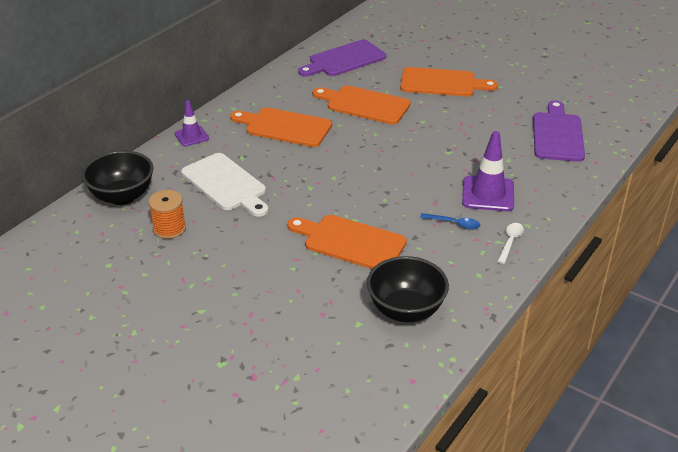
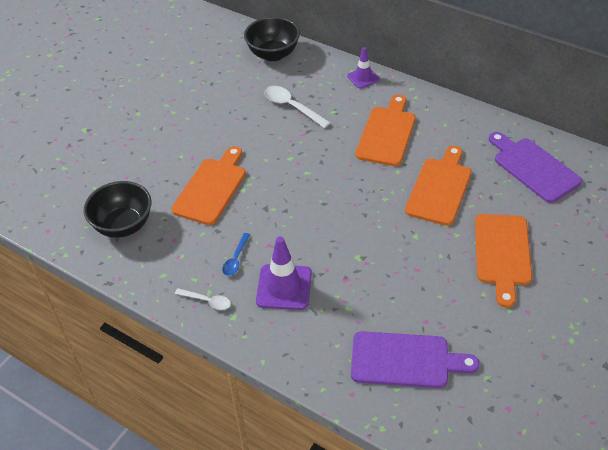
camera: 90 degrees right, 10 degrees up
(169, 228) = (232, 84): orange spool -> none
(226, 184) = (292, 107): white cutting board -> white spoon

